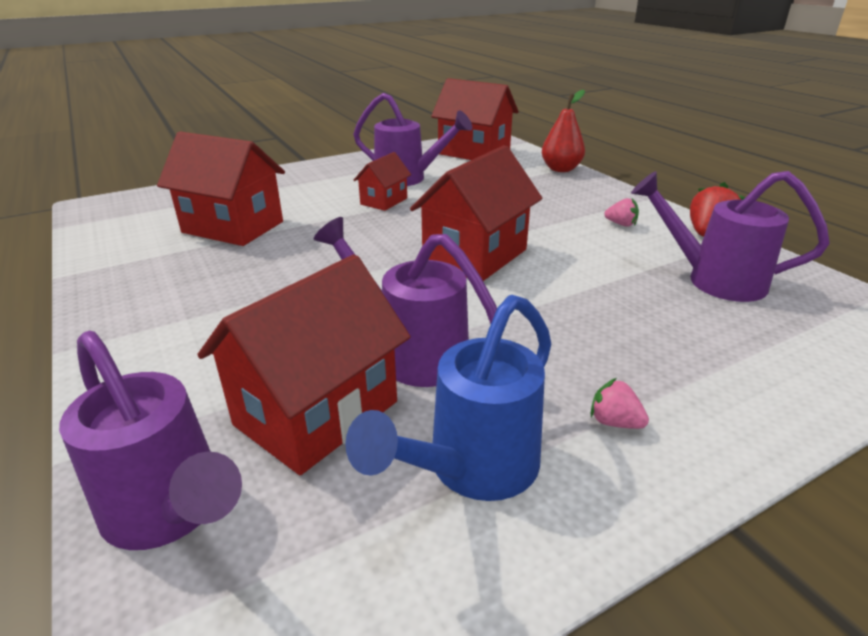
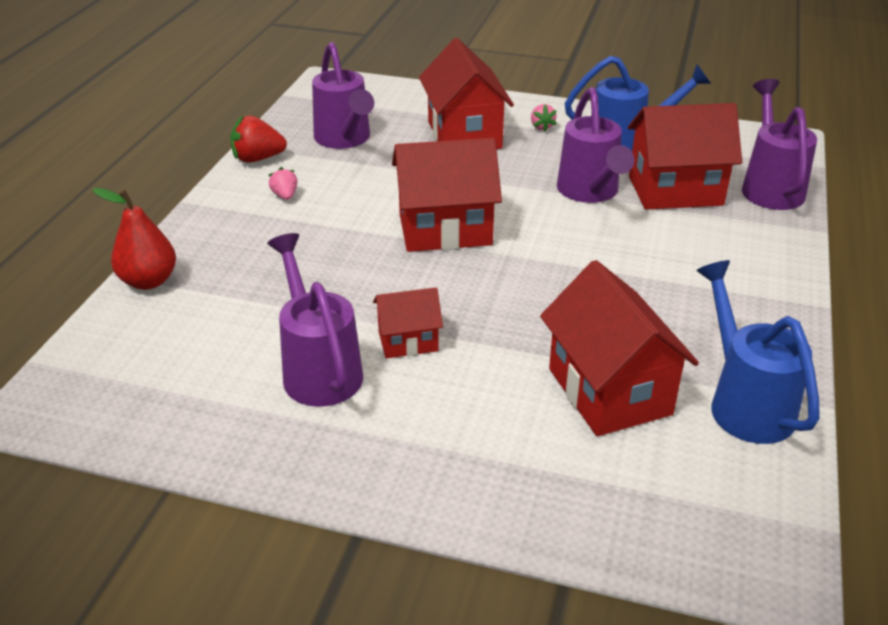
camera: 135 degrees left, 5 degrees up
(129, 255) = (745, 403): none -> blue watering can
(474, 152) = (140, 379): red house -> red house (464, 135)

